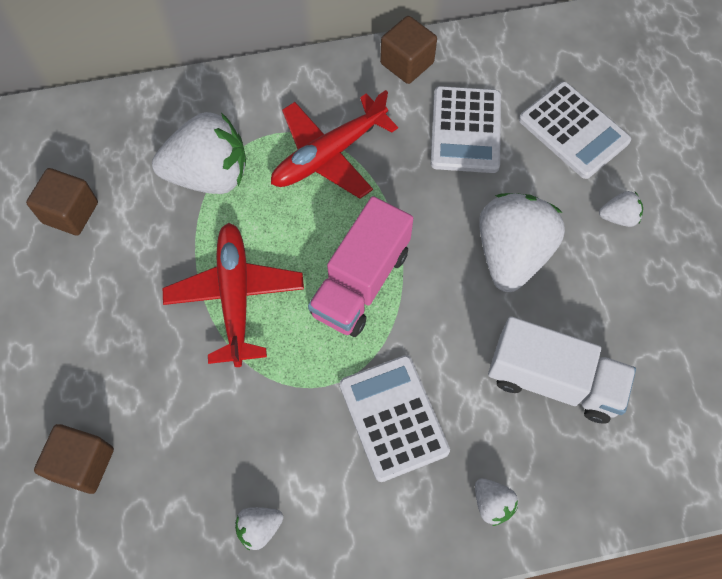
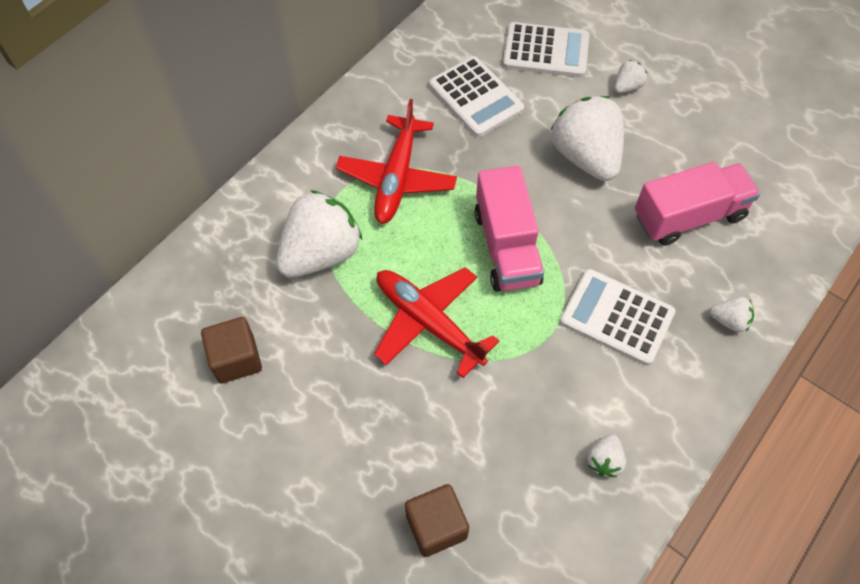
camera: 40 degrees left, 5 degrees down
(407, 63) = (389, 79): brown cube -> none
(553, 380) = (689, 216): white truck -> pink truck

